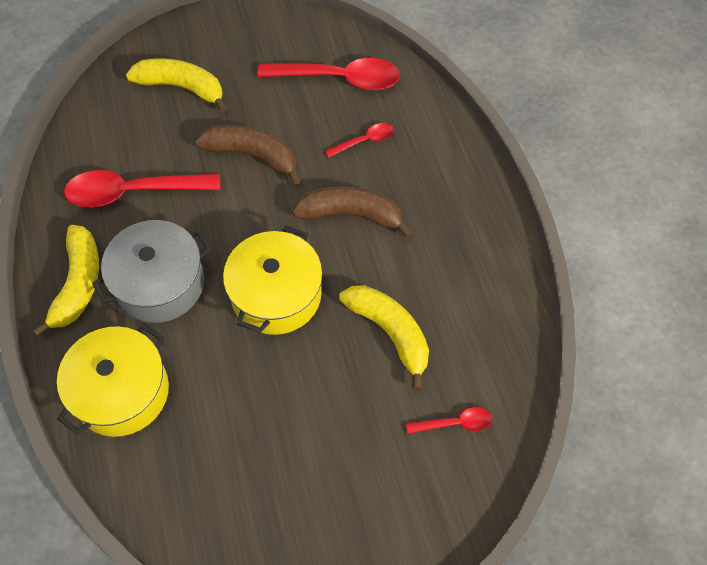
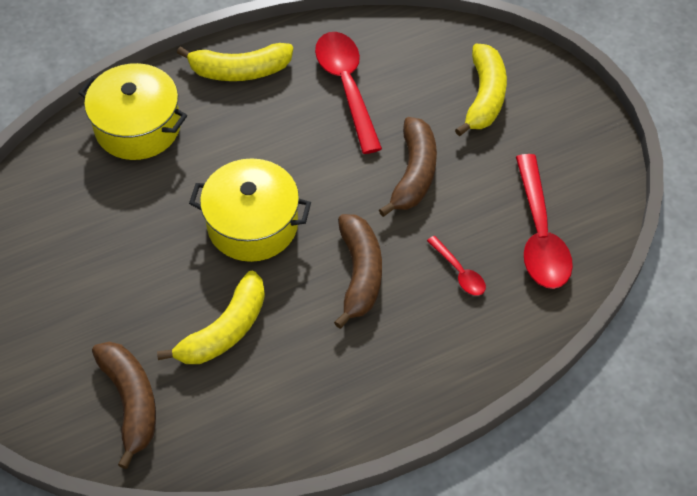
camera: 80 degrees right, 5 degrees down
(160, 283) = (250, 130): grey pot -> none
(455, 423) = (131, 402): red spoon -> brown banana

